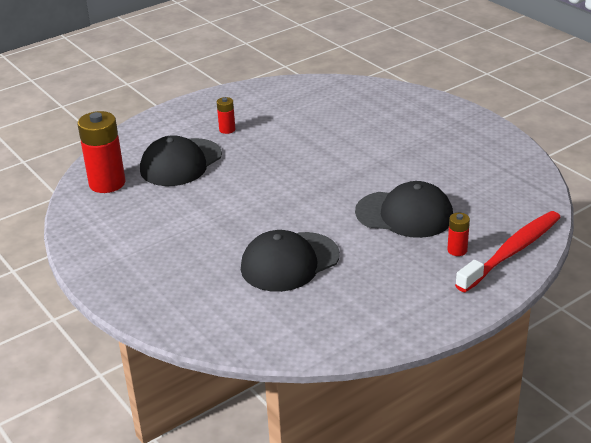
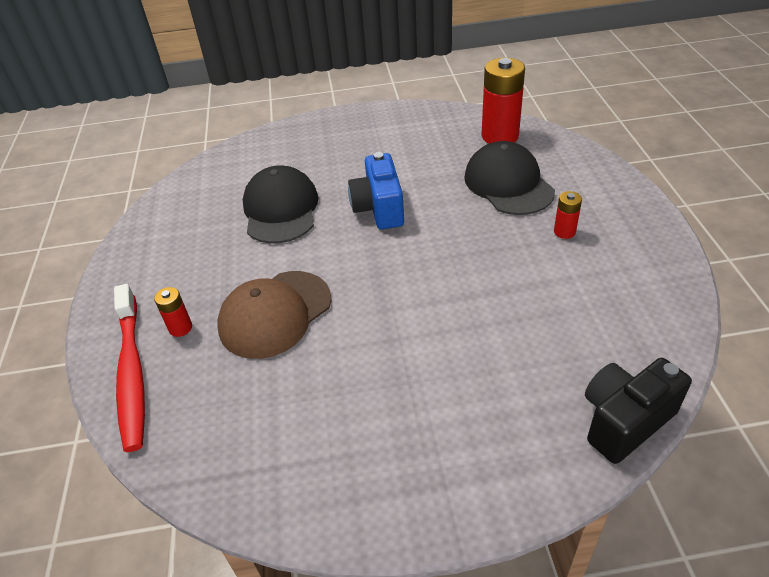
camera: 120 degrees right, 10 degrees up
(252, 211) = (379, 209): none -> blue camera
(371, 87) = (624, 421): none -> black camera
(404, 214) = (275, 314): black cap -> brown cap

